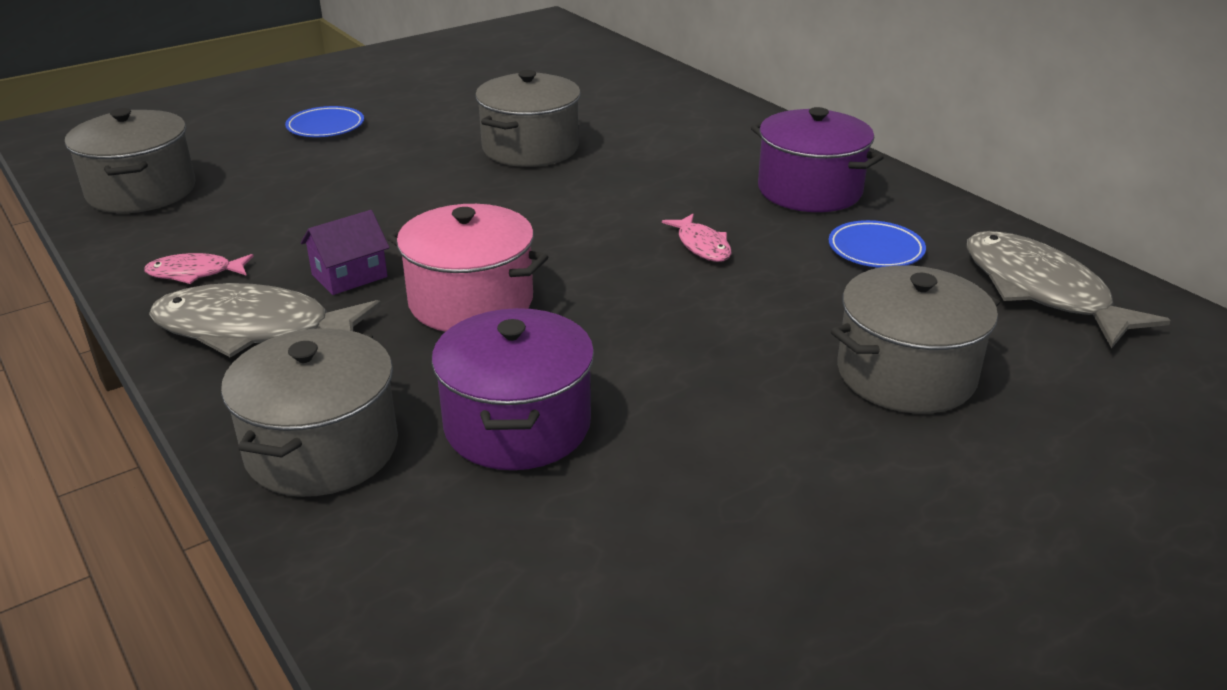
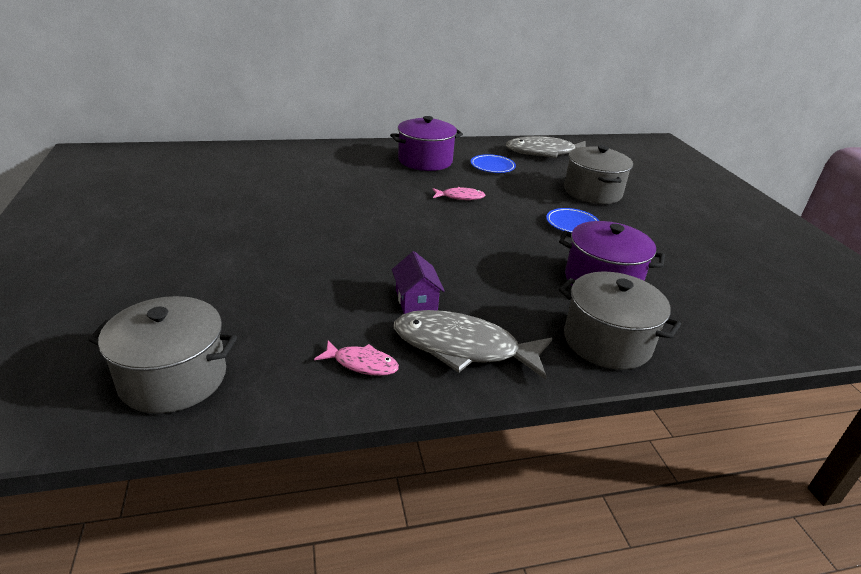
camera: 70 degrees left, 0 degrees up
(195, 273) = (362, 364): pink fish -> pink fish turned 90 degrees counterclockwise
(253, 329) = (463, 347): grey fish -> grey fish turned 75 degrees clockwise
(325, 127) = (155, 268): blue plate -> blue plate (572, 224)
(471, 301) = (476, 267): pink pot -> none
(530, 148) = (295, 207): grey pot -> none

